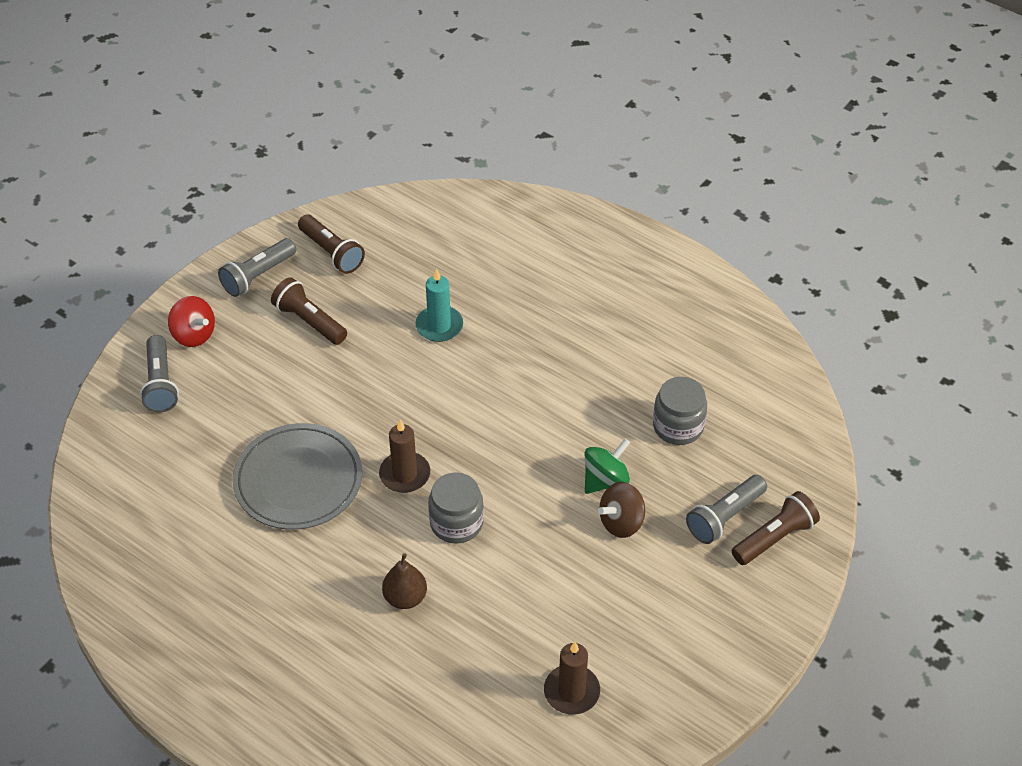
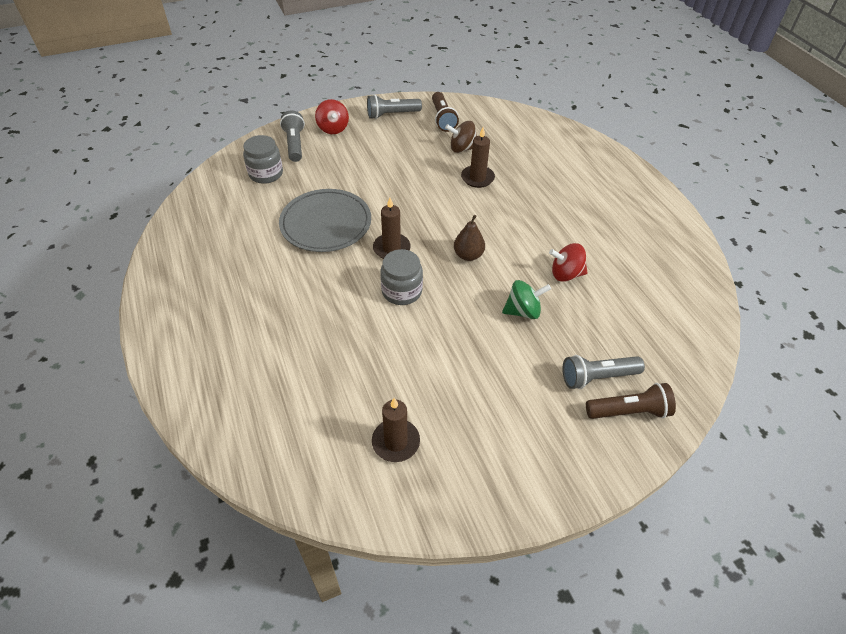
camera: 30 degrees right, 0 degrees up
(160, 383) = (294, 144): grey flashlight -> grey flashlight turned 150 degrees clockwise
(309, 321) = (402, 146): brown flashlight -> none
(405, 597) = (333, 320): brown pear -> brown pear (468, 255)
(439, 326) = (477, 178): turquoise candle -> brown candle
(621, 522) = (515, 344): brown spinning top -> brown spinning top (462, 148)
(623, 410) = (565, 274): none -> red spinning top
(678, 426) = (600, 301): grey jar -> grey jar (266, 174)

